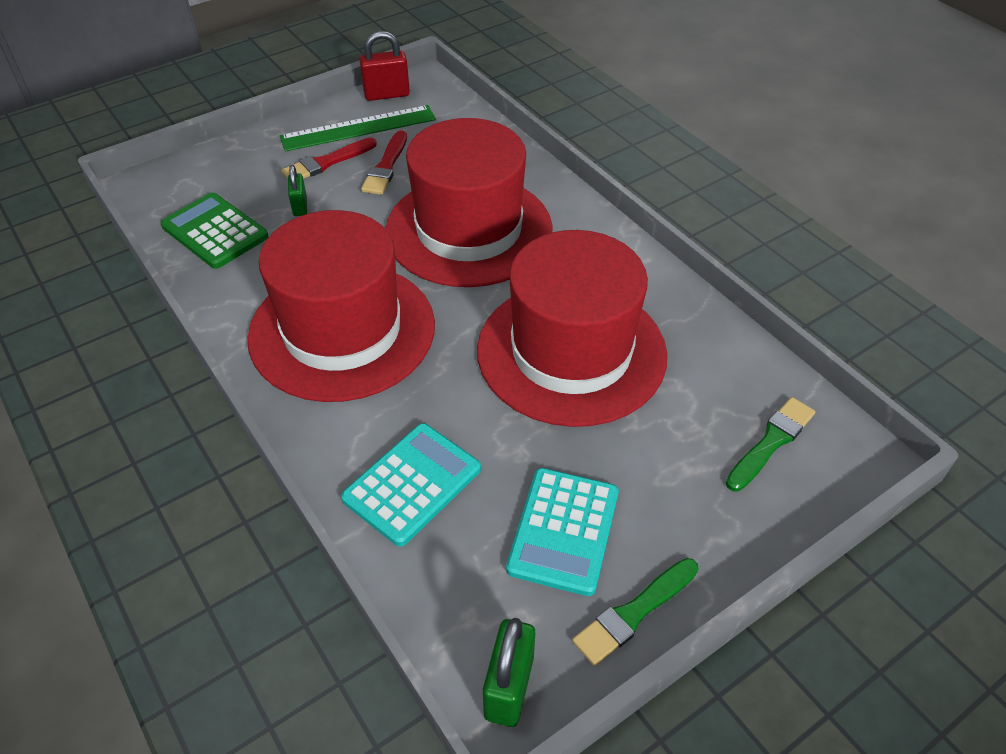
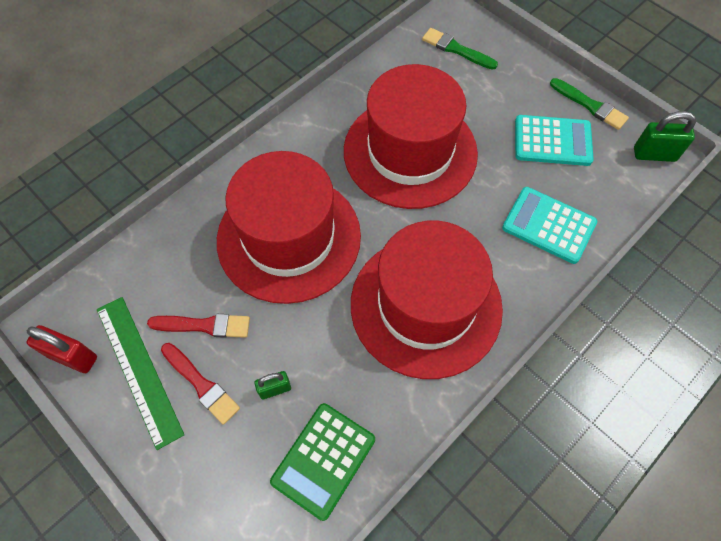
camera: 100 degrees left, 15 degrees up
(387, 94) = (73, 357): red padlock -> red padlock turned 45 degrees counterclockwise

